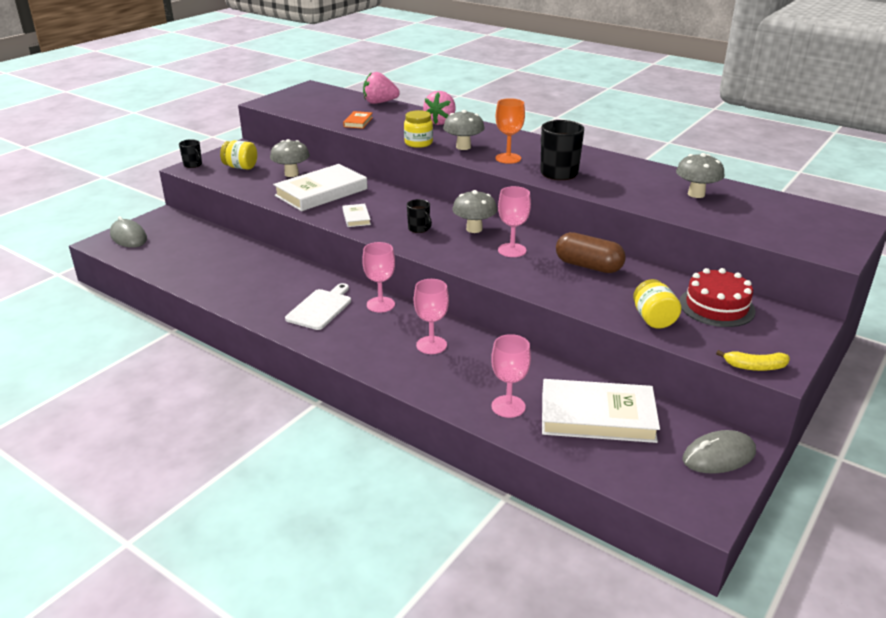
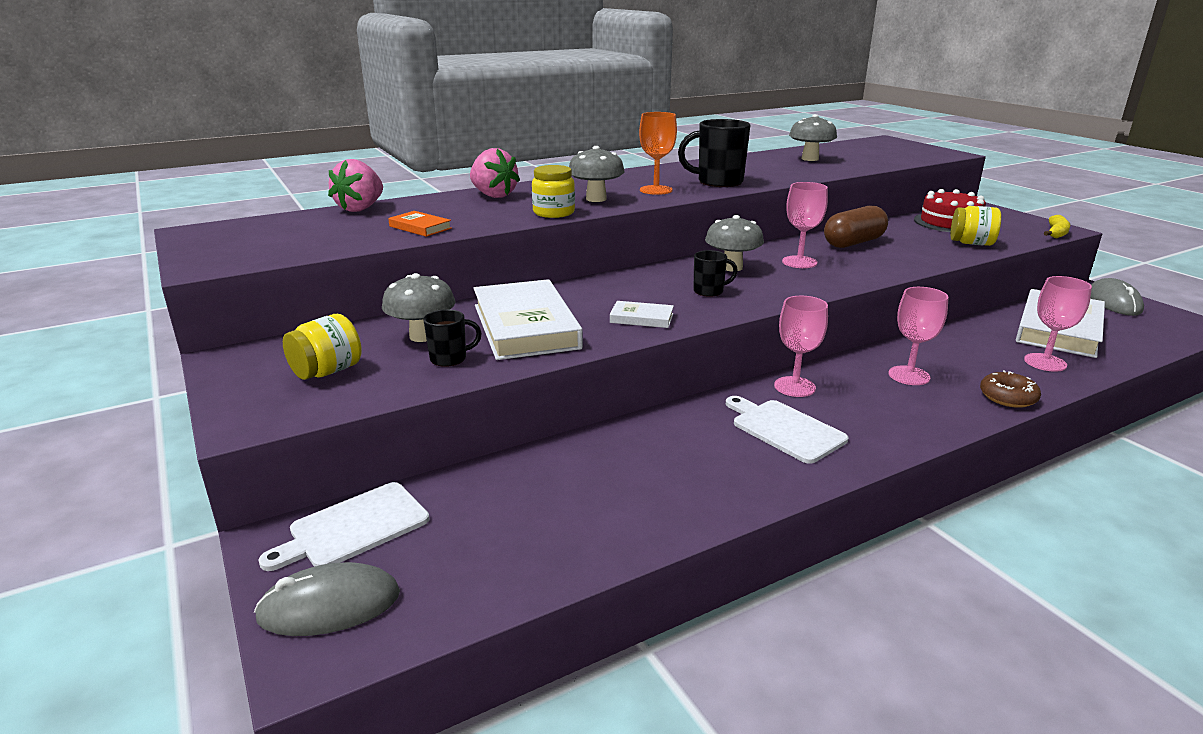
camera: 65 degrees left, 5 degrees down
(177, 226) = (354, 527): none -> white cutting board
(193, 165) = (238, 415): black mug -> black mug (449, 359)
(425, 388) = (1008, 397): none -> brown donut

